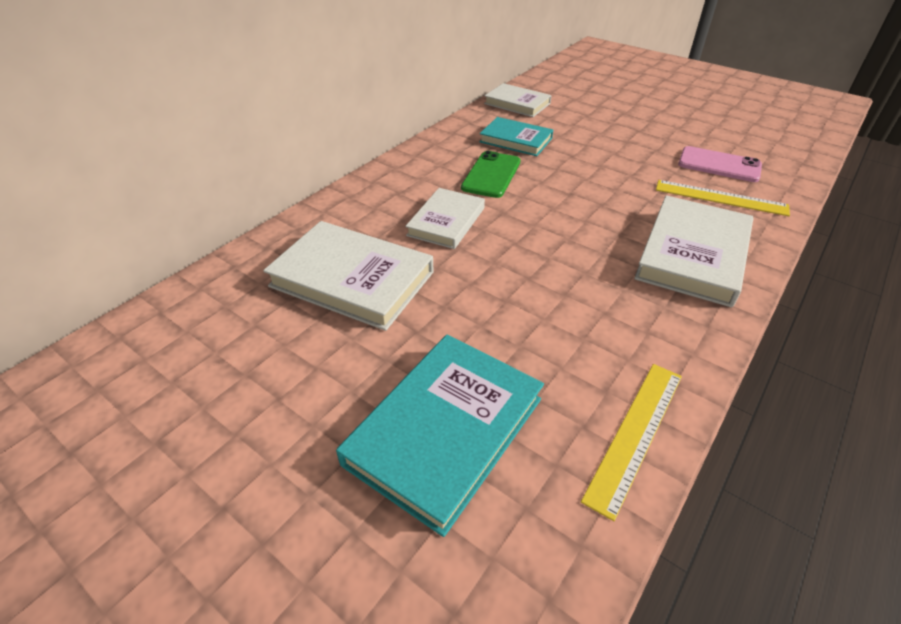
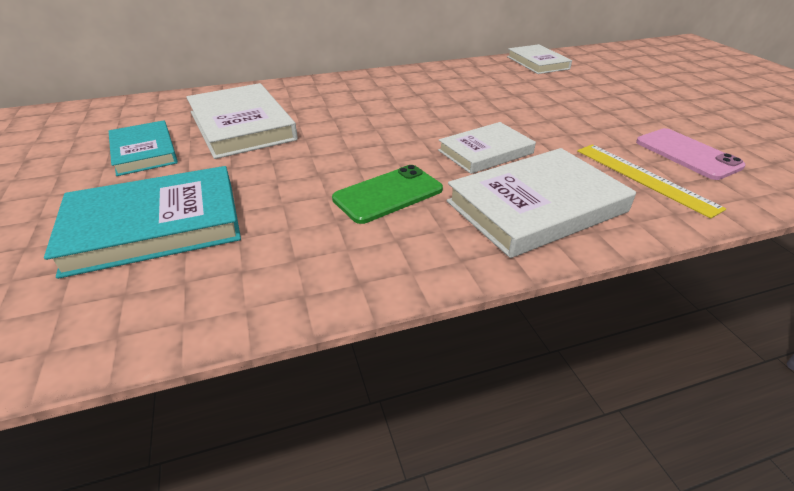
camera: 35 degrees right, 5 degrees down
(446, 222) = (355, 116): white book -> white book (485, 152)
(491, 175) = (438, 99): green phone -> green phone (388, 194)
(516, 140) = (496, 84): turquoise book -> turquoise book (144, 152)
(636, 434) = (269, 296): yellow ruler -> none

